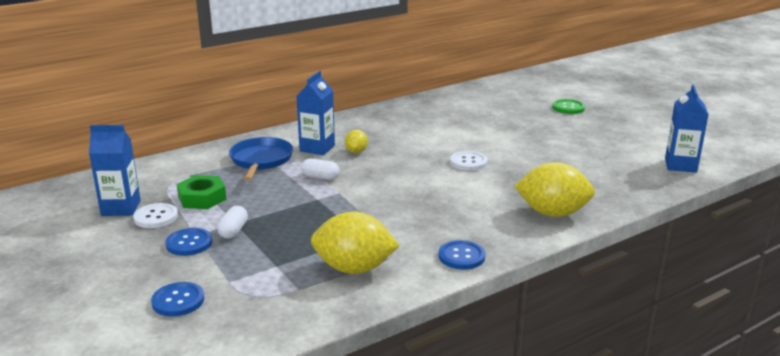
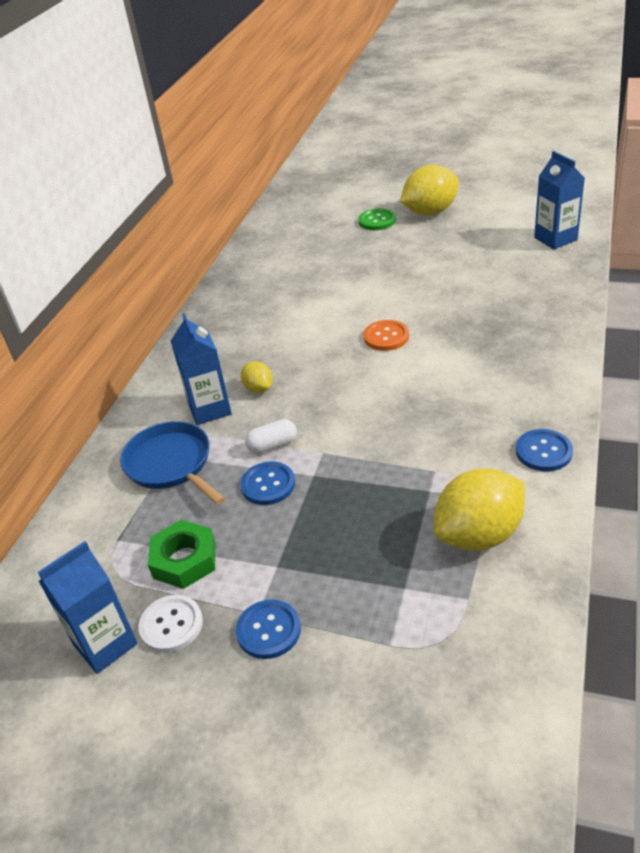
camera: 35 degrees left, 15 degrees up
(178, 301) = (378, 712): blue button -> blue button (268, 485)
(233, 231) = (290, 577): white capsule -> none
(468, 162) = (386, 337): white button -> orange button
(552, 213) = (540, 352): yellow lemon -> yellow lemon (430, 212)

